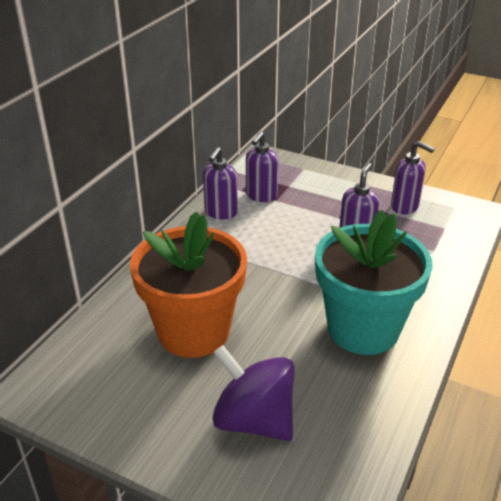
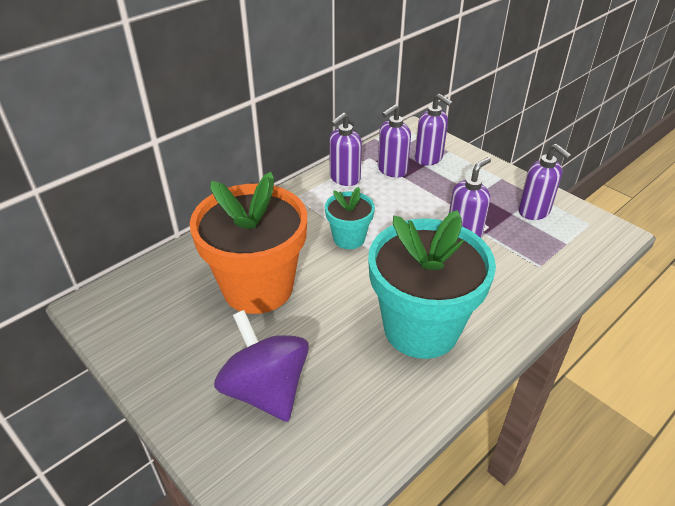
camera: 20 degrees right, 5 degrees up
(255, 266) = (349, 238): none -> turquoise flower pot
(289, 179) = (429, 158): none -> purple soap dispenser

